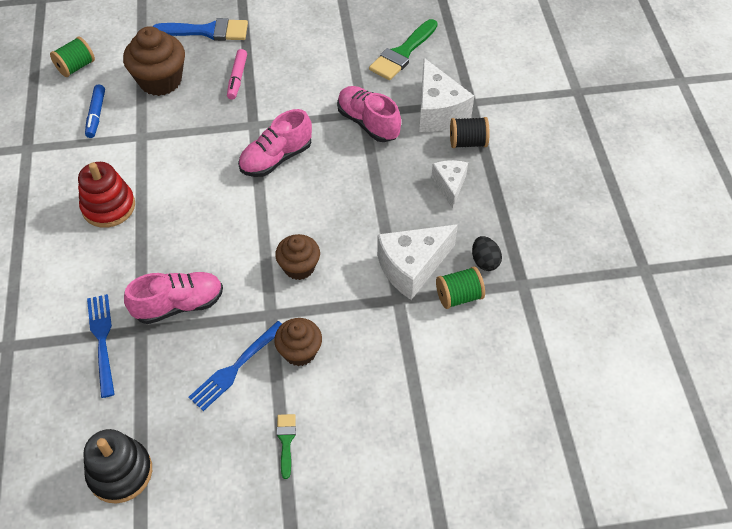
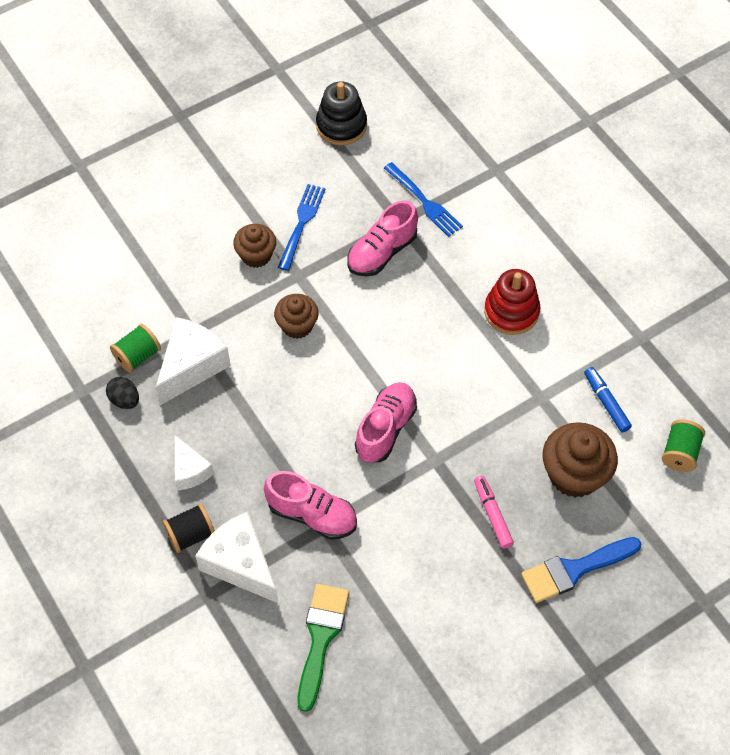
camera: 155 degrees right, 5 degrees up
(286, 441) = (231, 189): green brush -> none

